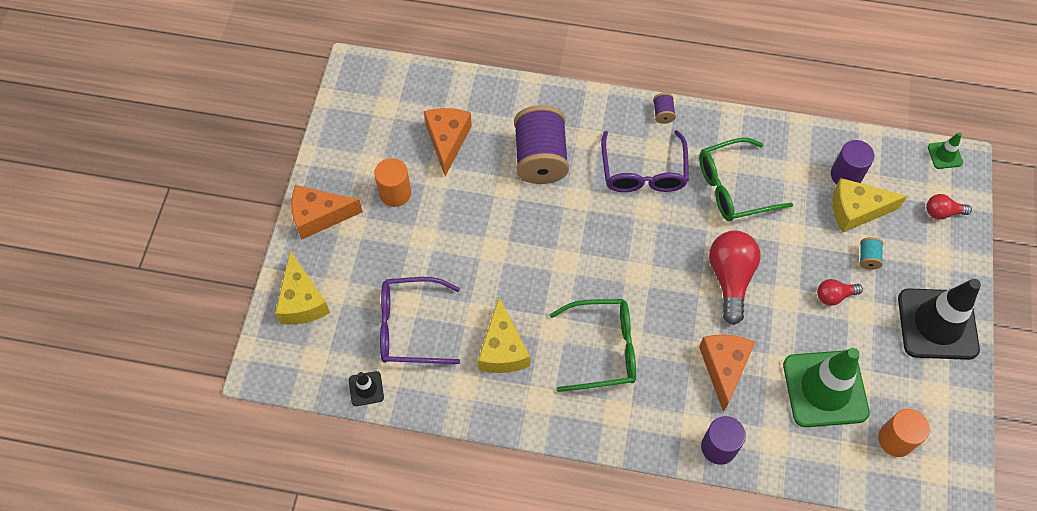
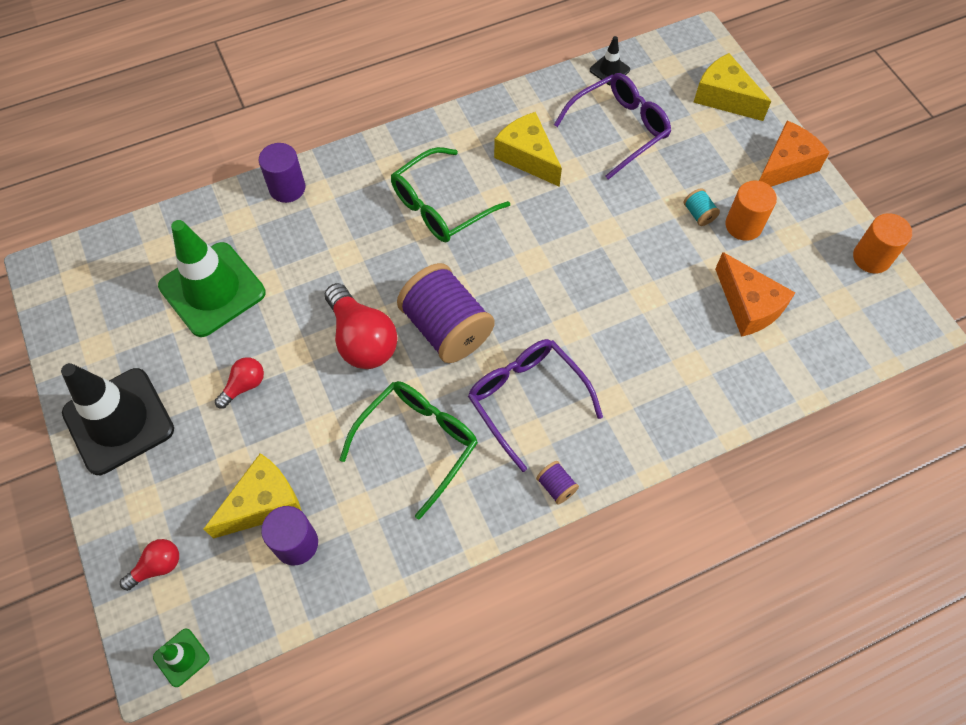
camera: 145 degrees right, 0 degrees up
(540, 158) = (642, 346): purple spool -> purple spool (446, 328)
(724, 368) = (319, 253): orange cheese -> none
(868, 258) = (225, 451): turquoise spool -> turquoise spool (698, 214)
(895, 440) = (124, 283): orange cylinder -> orange cylinder (871, 258)

